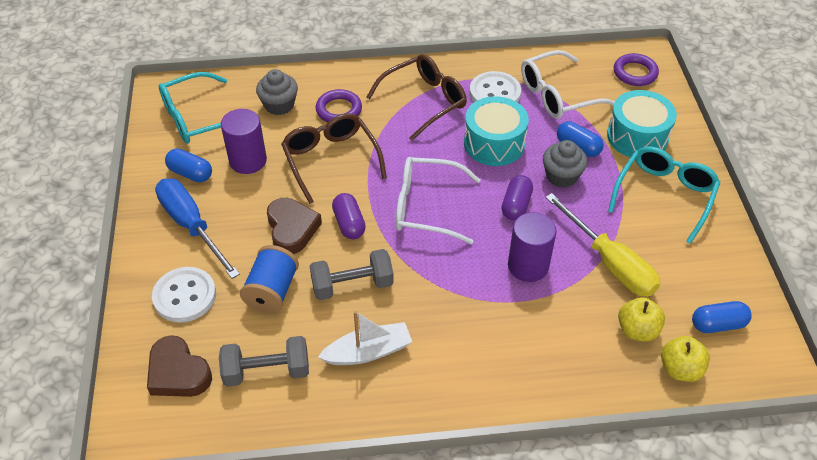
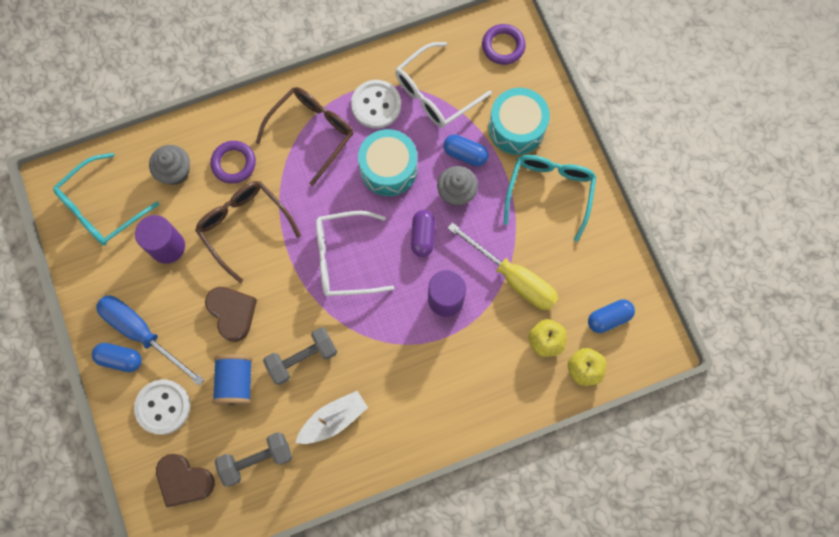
camera: 15 degrees left, 25 degrees up
(190, 173) = (119, 275): blue capsule -> blue capsule (120, 359)
(349, 224) = (281, 294): purple capsule -> none

